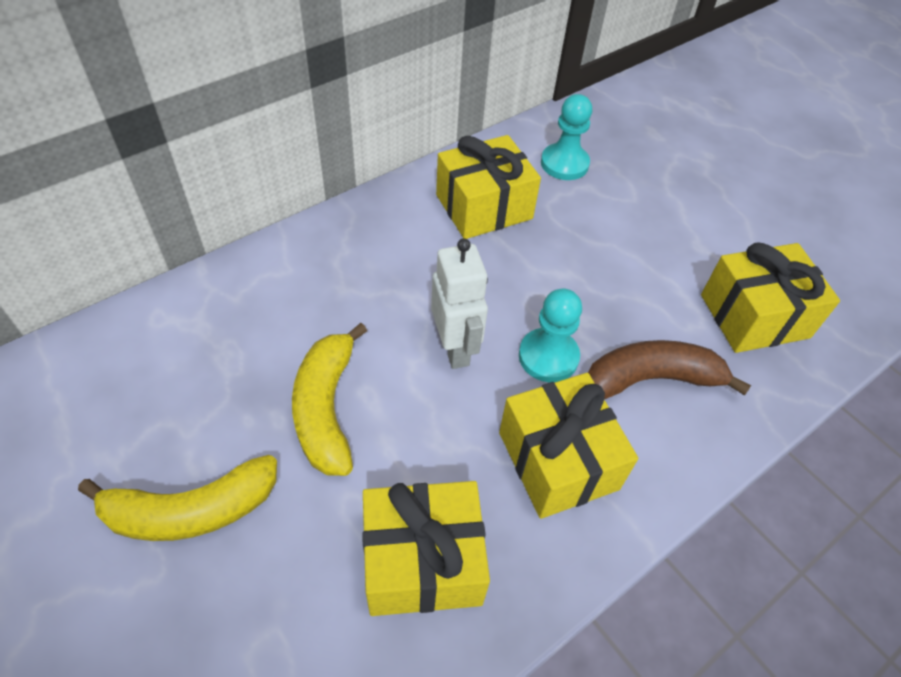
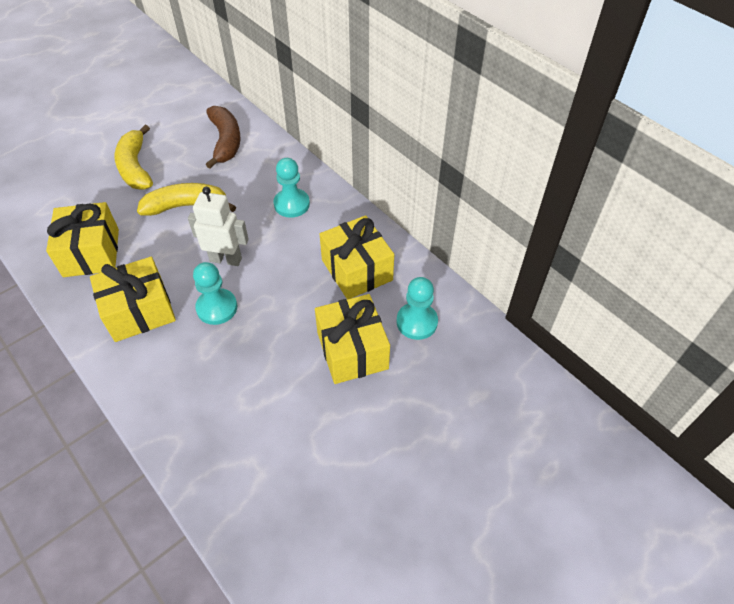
camera: 90 degrees right, 0 degrees up
(349, 268) = (292, 204): none -> turquoise pawn
(455, 348) = (226, 259): white robot -> white robot turned 150 degrees counterclockwise
(650, 380) = (194, 366): brown banana -> brown banana (225, 141)
(754, 316) = (250, 448): yellow gift -> yellow gift (352, 350)

